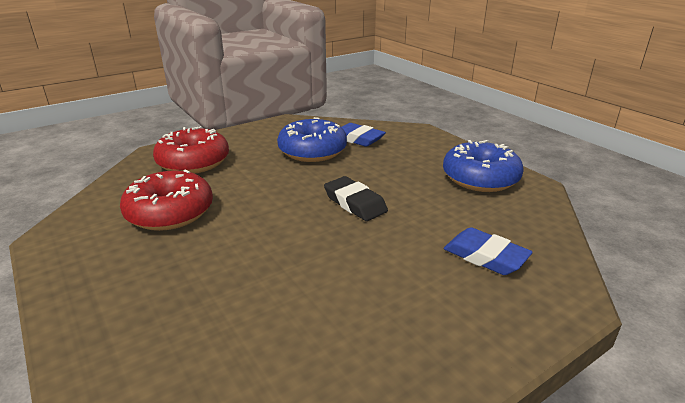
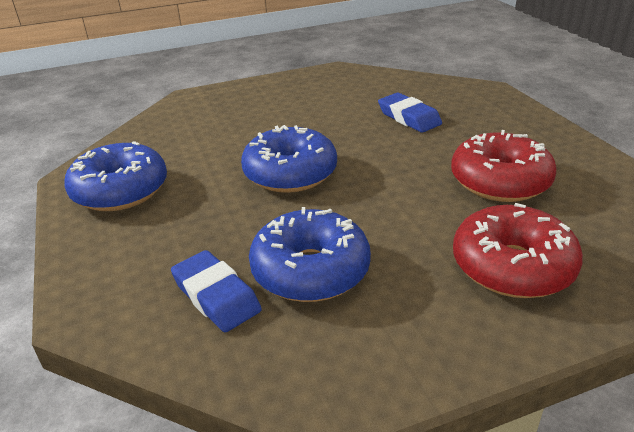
camera: 165 degrees left, 5 degrees up
(355, 203) = (290, 173): black eraser -> blue donut
(485, 256) = (213, 121): blue eraser -> blue eraser (409, 117)

